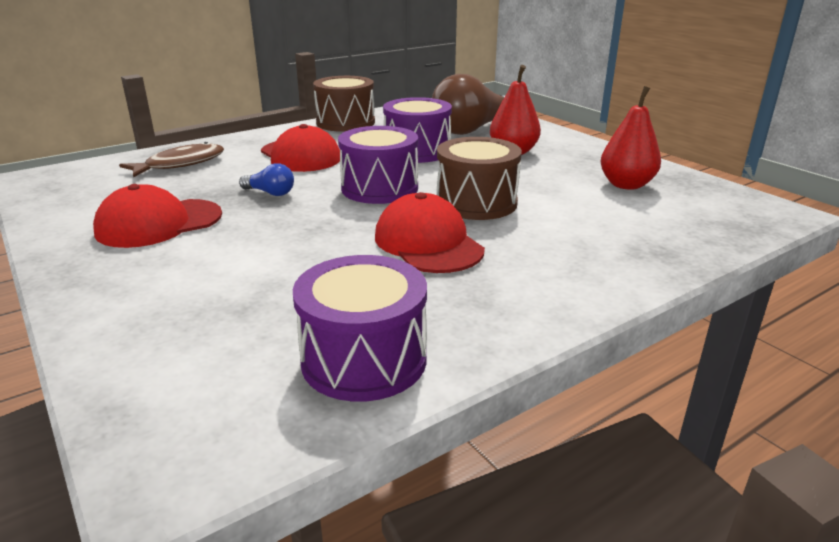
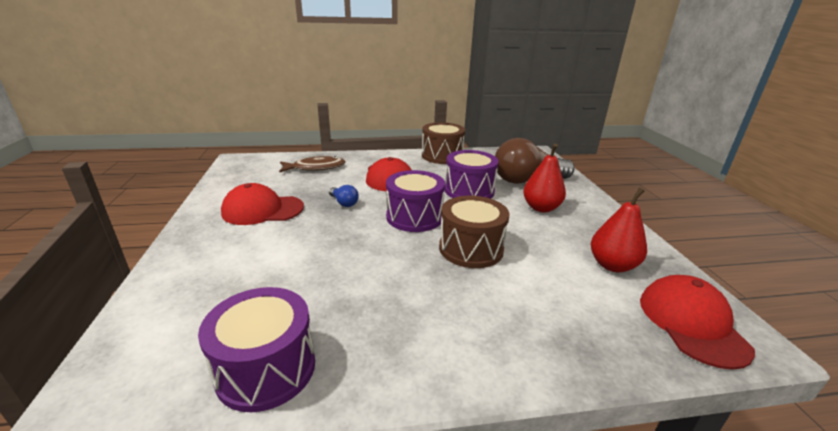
camera: 25 degrees right, 0 degrees up
(428, 243) = (403, 276): red cap -> red cap (692, 323)

